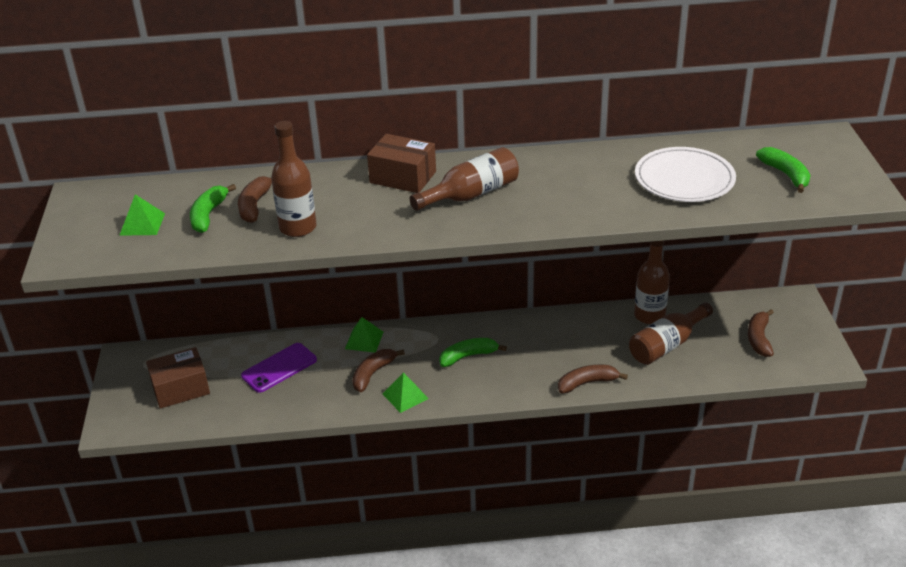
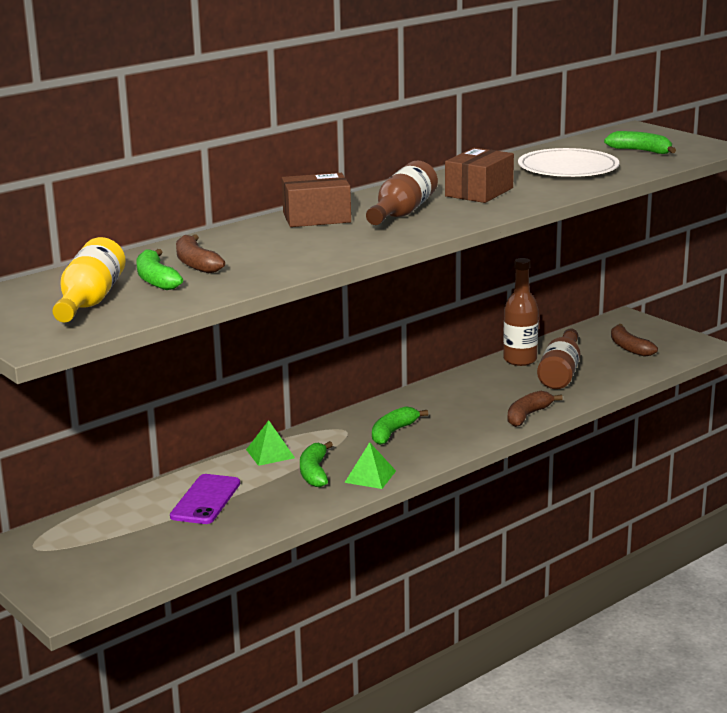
camera: 35 degrees left, 15 degrees down
(142, 224) = (90, 301): green pyramid -> yellow bottle
(180, 389) = (111, 550): brown box -> brown box (479, 192)
(298, 228) = (270, 265): brown bottle -> none
(373, 374) = (314, 472): brown banana -> green banana

